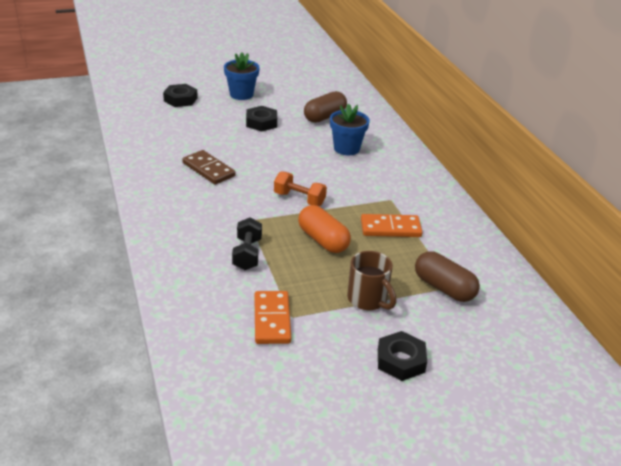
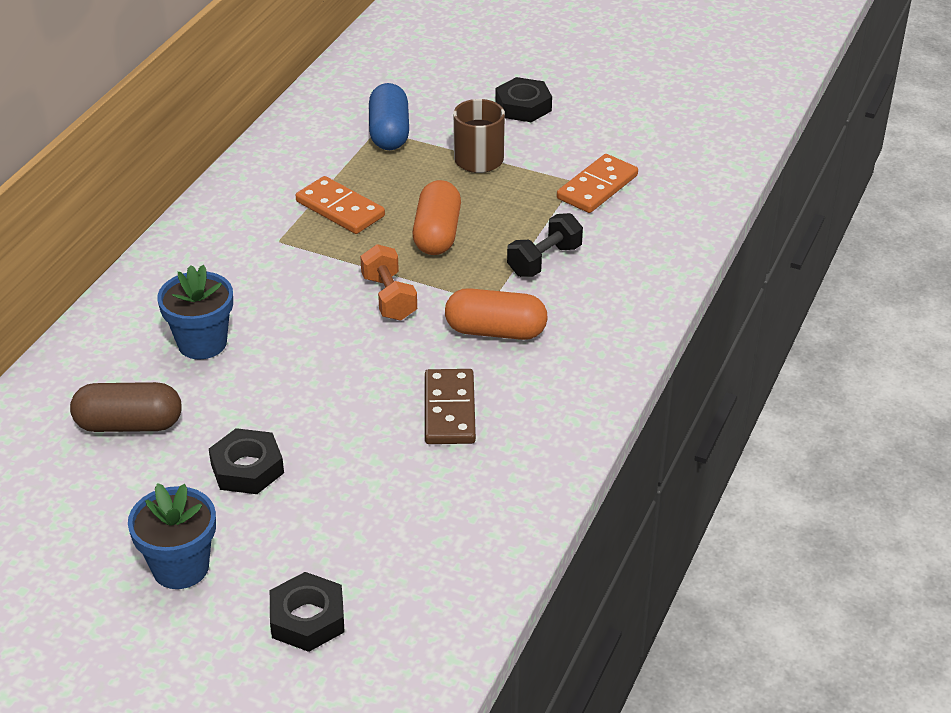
camera: 135 degrees left, 5 degrees up
(228, 208) = (495, 331): none -> orange capsule
(444, 288) = (389, 132): brown capsule -> blue capsule

